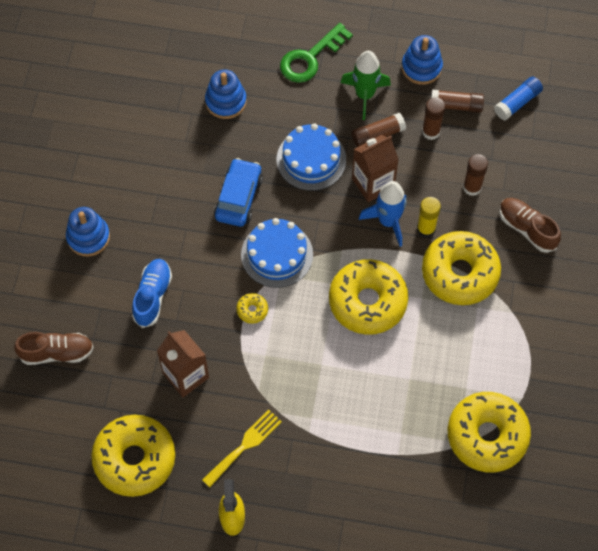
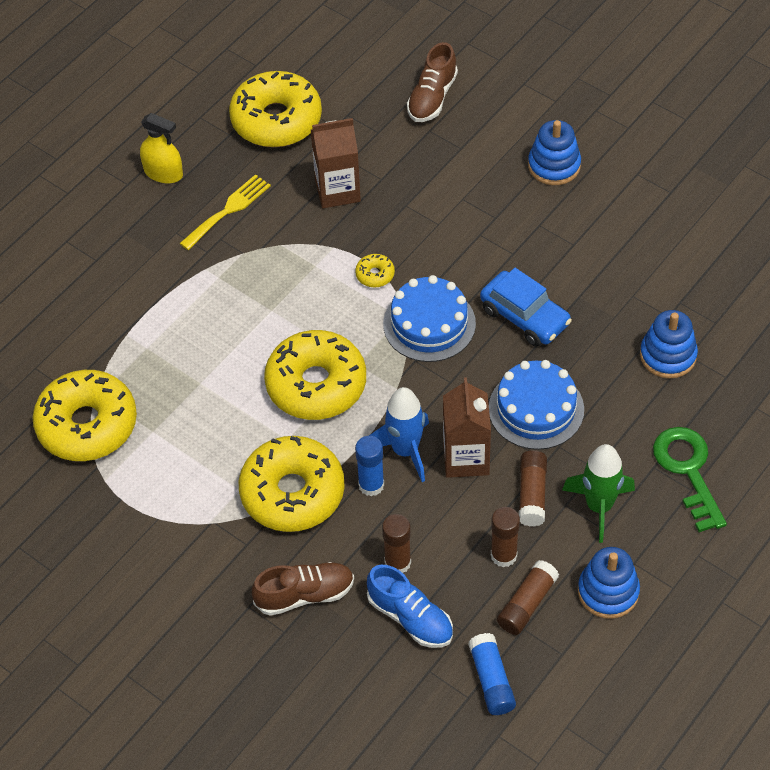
camera: 120 degrees right, 10 degrees down
(152, 296) = (447, 195): blue shoe -> blue shoe (410, 618)
(244, 445) = (228, 210): yellow fork -> yellow fork turned 120 degrees counterclockwise
(426, 229) = (371, 485): yellow glue stick -> blue glue stick

